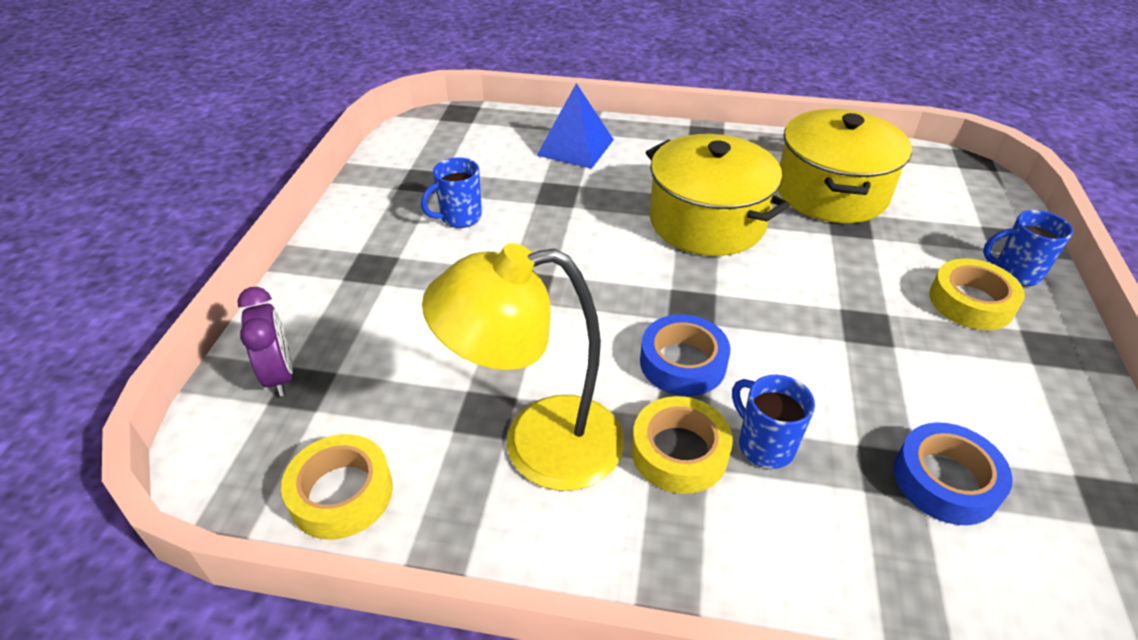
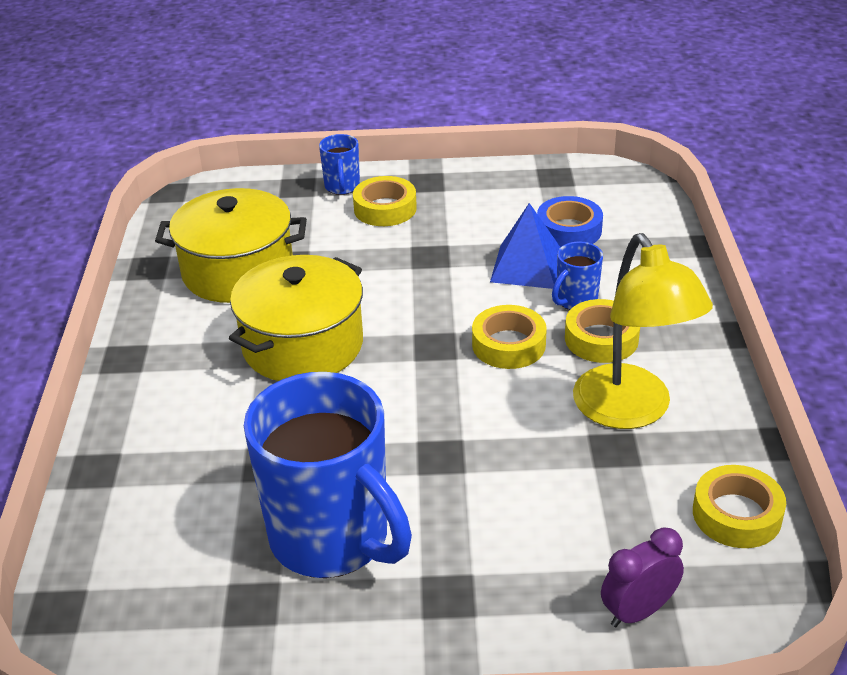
camera: 100 degrees left, 5 degrees down
(459, 217) = (332, 539): blue mug -> blue mug, size x2.33
(575, 147) = (158, 464): blue pyramid -> blue pyramid (527, 266)
(682, 363) = (508, 345): blue tape -> yellow tape

